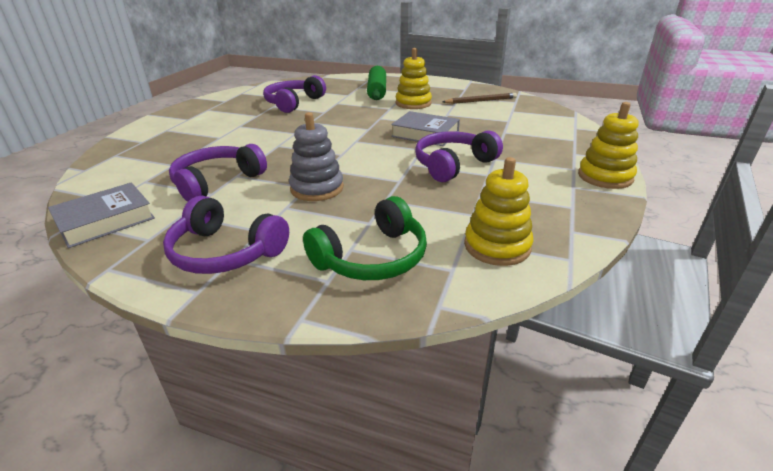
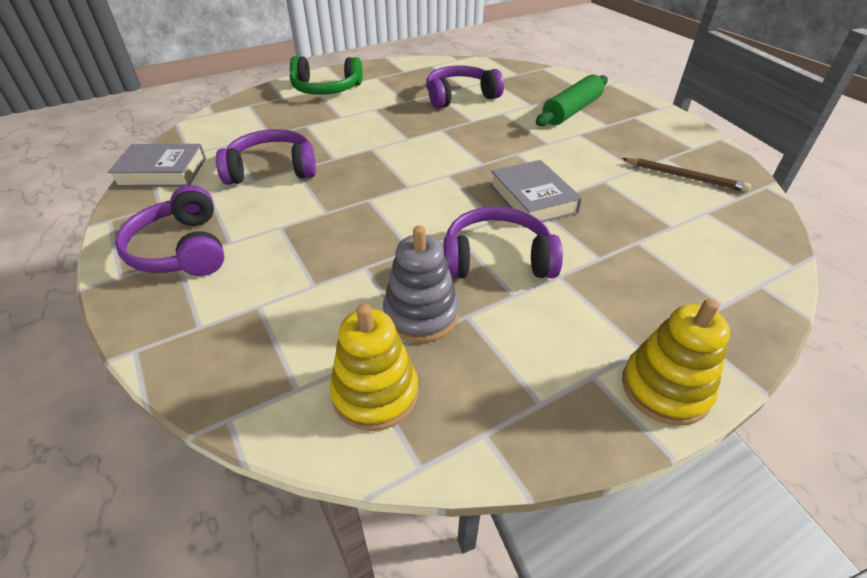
camera: 40 degrees right, 10 degrees up
(317, 188) = (330, 218): grey stacking toy -> grey stacking toy (421, 314)
(372, 257) = (259, 326): green headphones -> green headphones (326, 89)
(413, 103) = (587, 146): yellow stacking toy -> none

